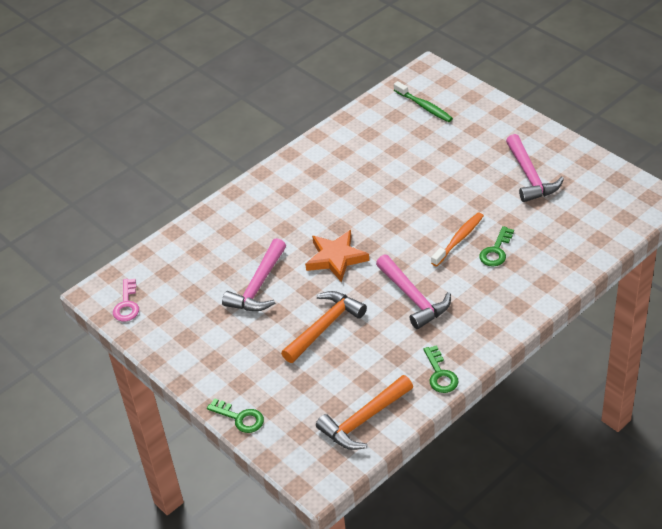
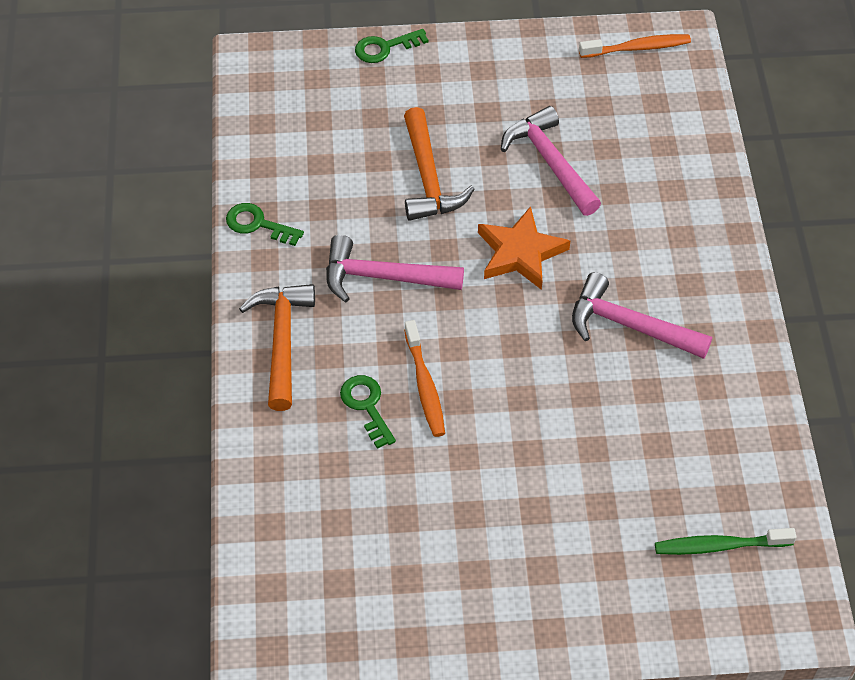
camera: 125 degrees right, 10 degrees up
(127, 304) = (637, 48): pink key -> orange toothbrush
(364, 420) = (275, 130): orange hammer -> orange hammer (282, 341)
(530, 176) = (452, 549): pink hammer -> pink hammer (630, 326)

